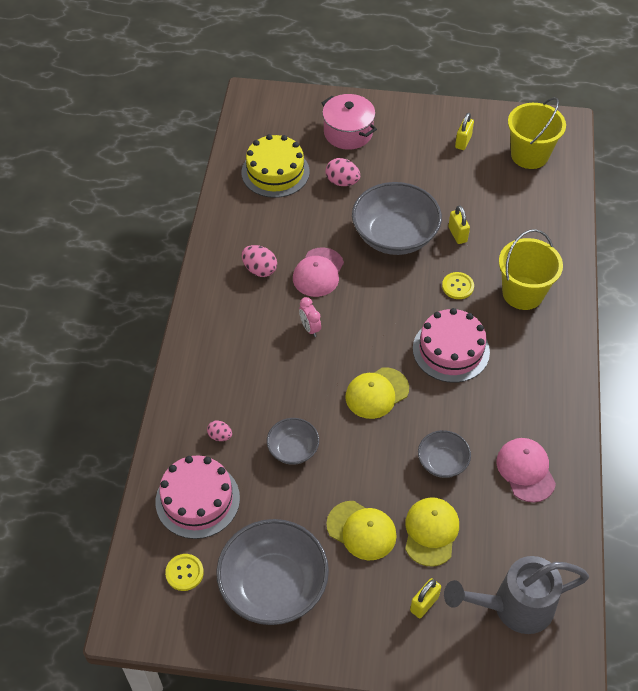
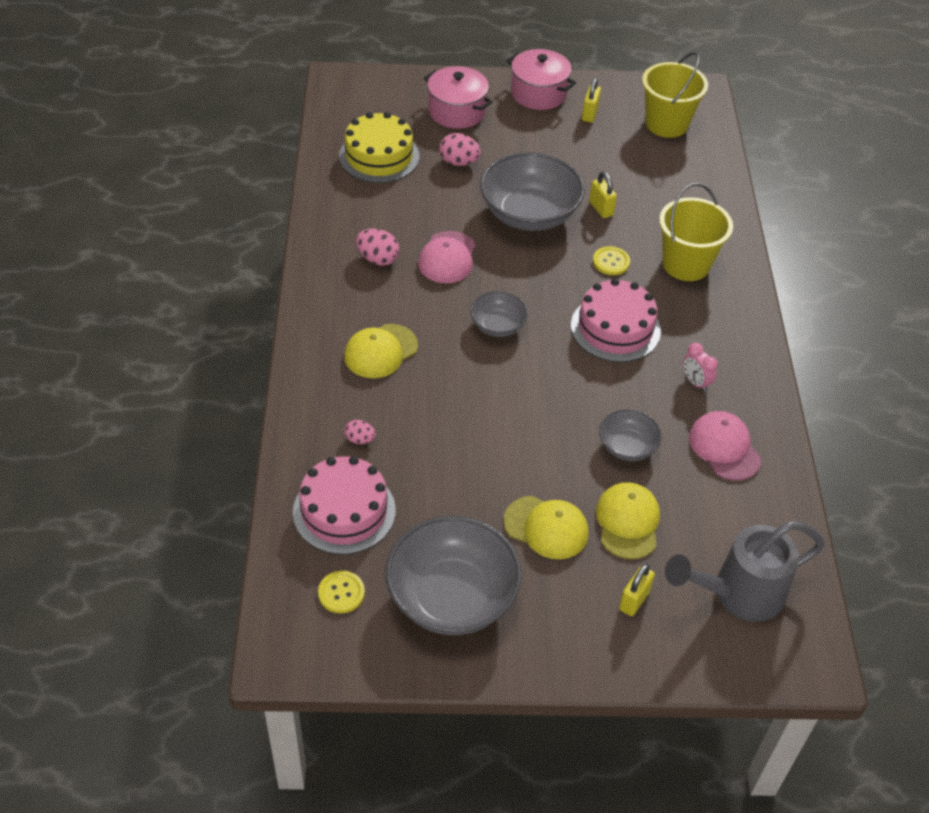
camera: 10 degrees left, 5 degrees down
(293, 449) = (450, 447): grey bowl -> grey bowl (498, 325)
(310, 328) = (447, 317): pink clock -> pink clock (695, 382)
(377, 393) = (538, 379): yellow cap -> yellow cap (381, 351)
(421, 119) = (538, 93): none -> pink pot

